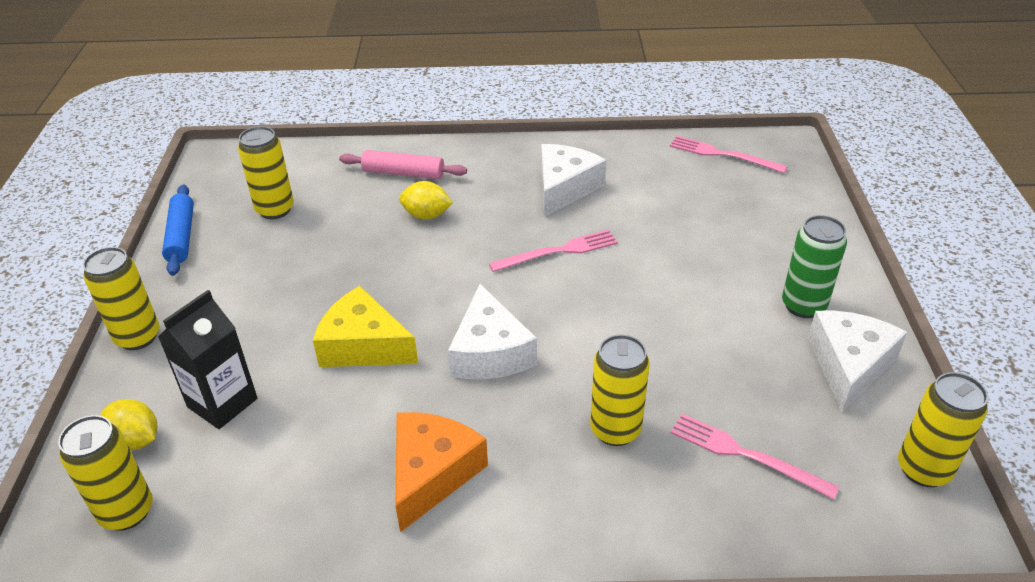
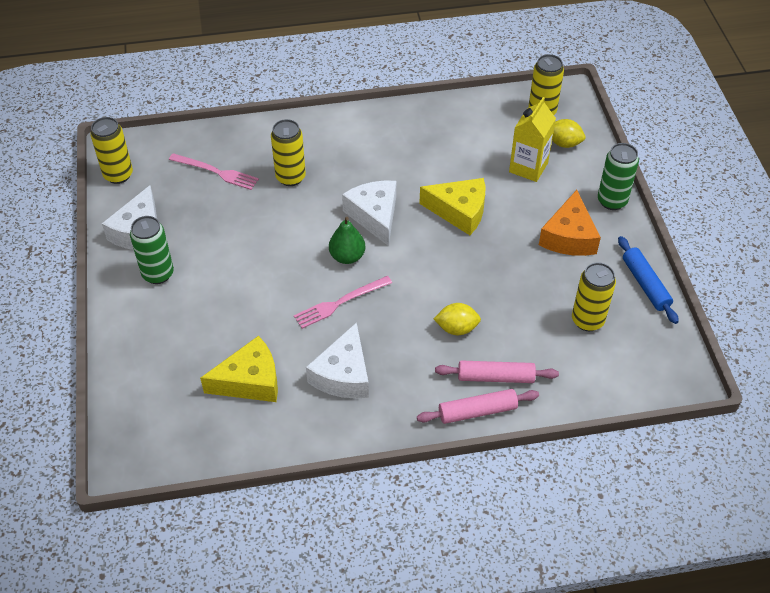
camera: 170 degrees right, 10 degrees up
(138, 337) = (612, 201): yellow can -> green can
(222, 403) = (528, 167): black carton -> yellow carton
(432, 473) = (390, 145): orange cheese -> orange cheese (569, 236)
(434, 151) = (477, 411): none -> pink rolling pin
(540, 302) = (347, 256): none -> green pear
(667, 191) = (250, 381): none -> yellow cheese
(723, 155) = (193, 438): pink fork -> none

